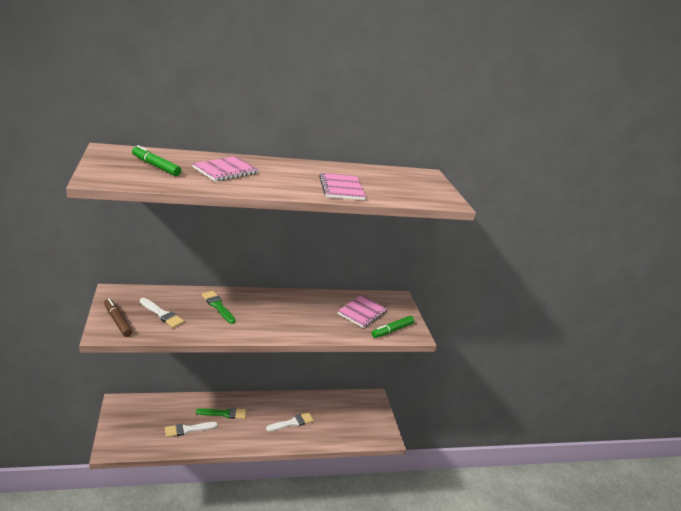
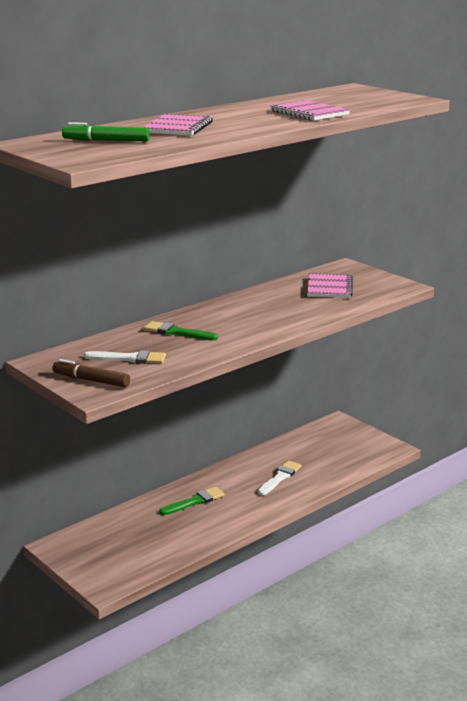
camera: 25 degrees left, 5 degrees down
(188, 429) = (172, 532): white brush -> none
(392, 330) = (378, 290): green marker -> none

